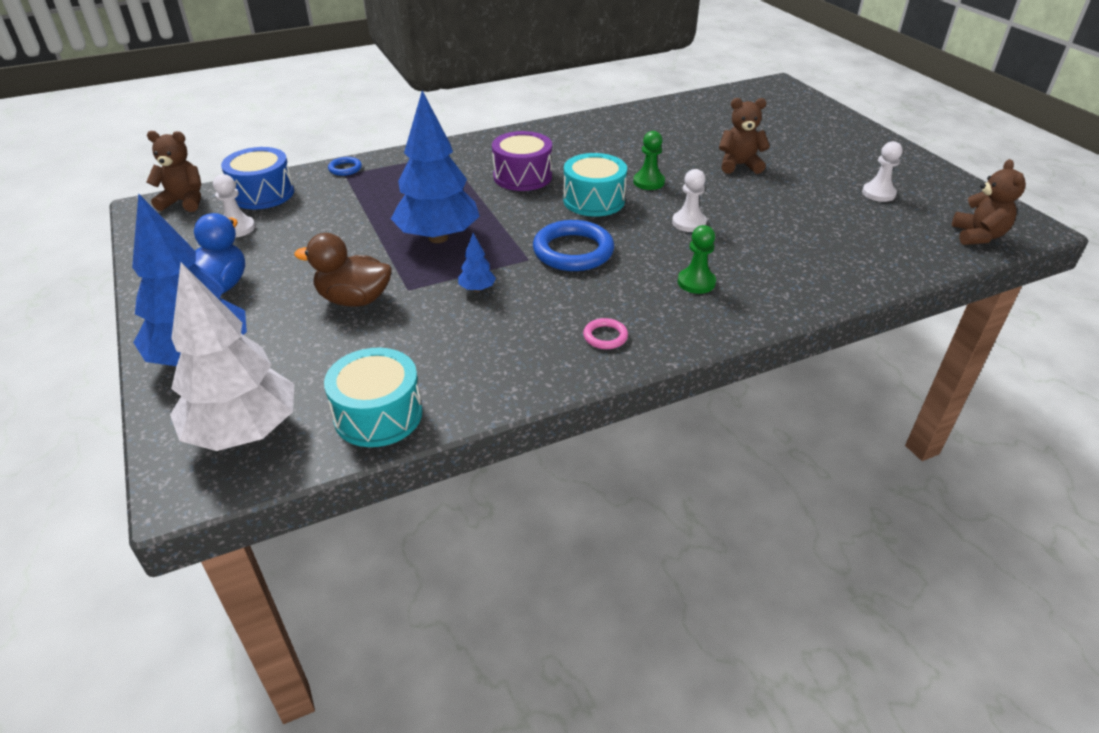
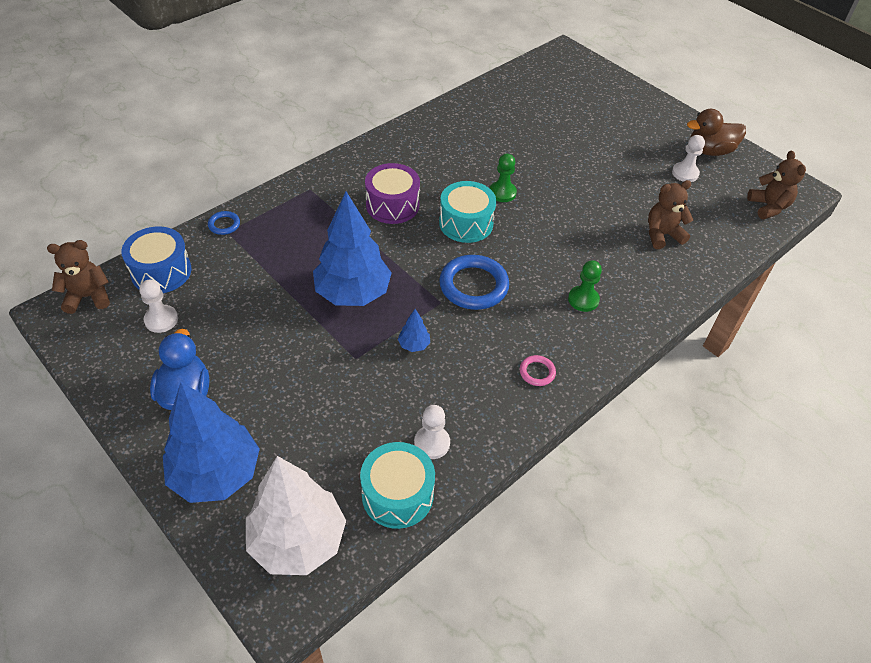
camera: 20 degrees left, 10 degrees up
(354, 299) = (315, 380): brown duck -> brown duck (709, 151)
(689, 223) = (553, 235): white pawn -> white pawn (432, 443)
(739, 165) = (568, 159): brown teddy bear -> brown teddy bear (662, 235)

